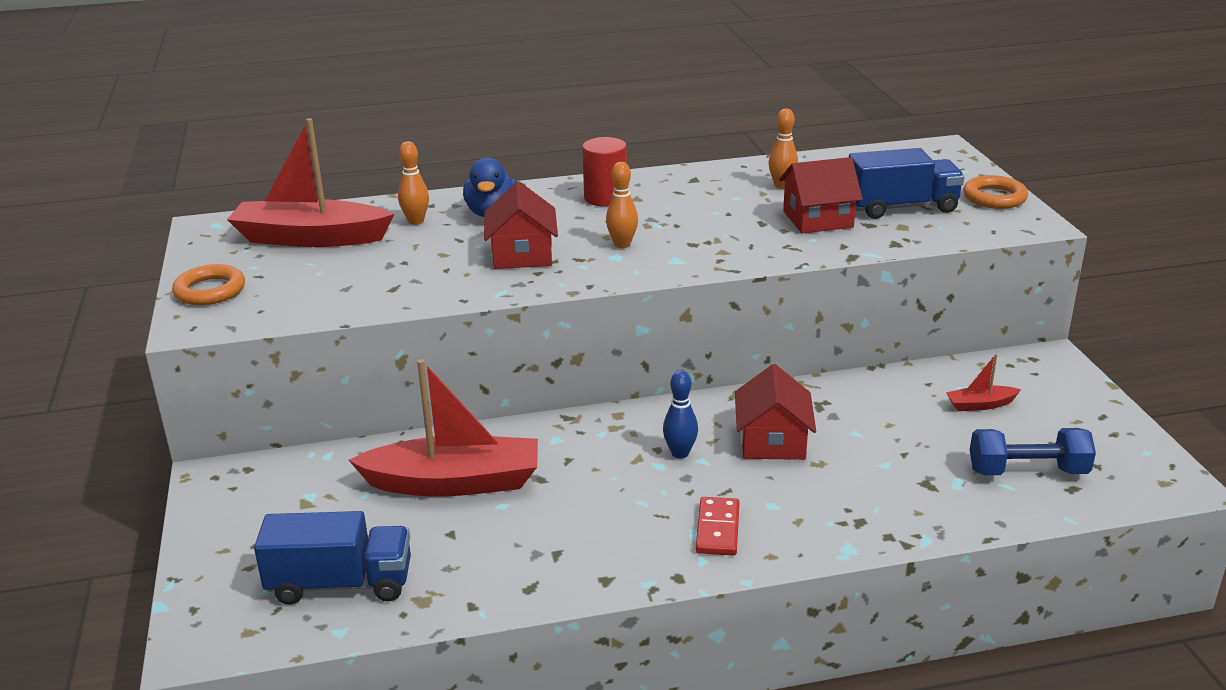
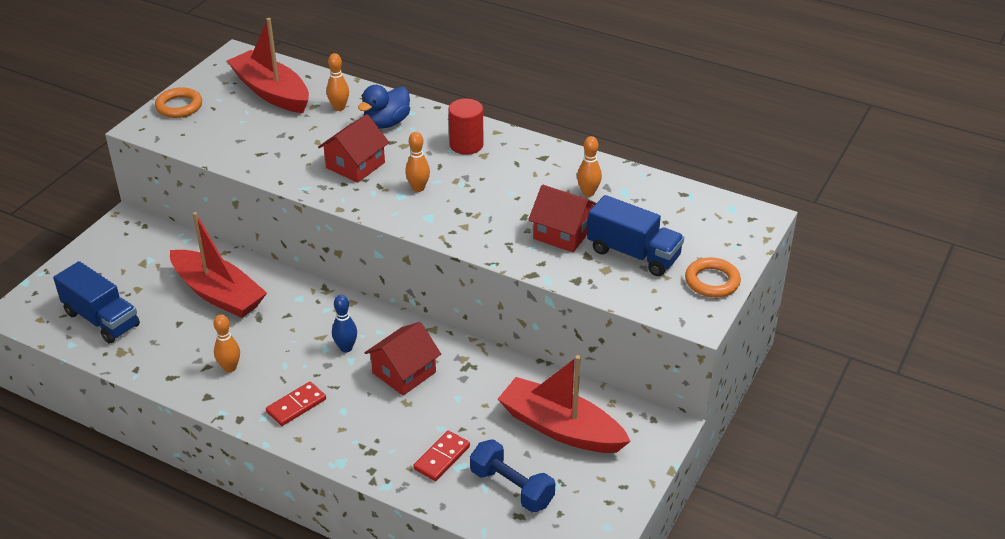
camera: 40 degrees right, 10 degrees up
(585, 539) = (230, 368): none -> orange bowling pin
(930, 486) = (441, 457): none -> red domino
(980, 405) = (560, 428): red boat -> red boat, size x2.29

